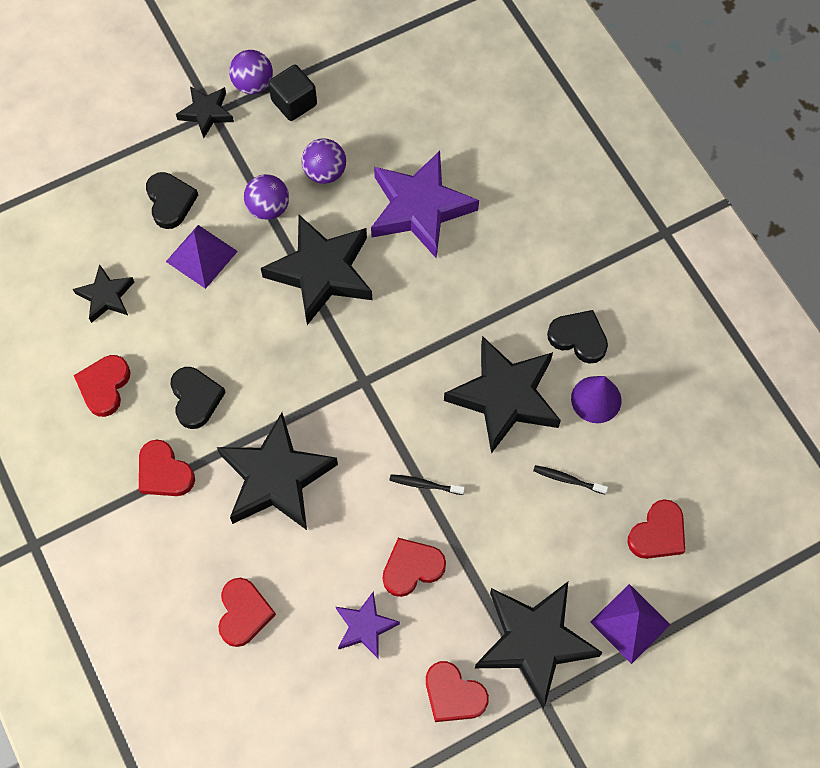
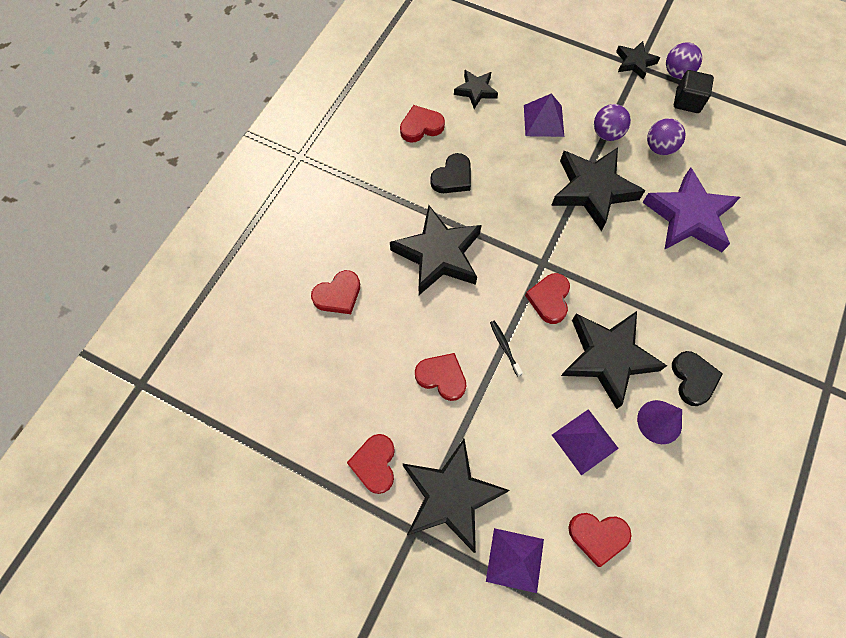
camera: 55 degrees right, 0 degrees up
(164, 472) = (393, 192): red heart -> red heart (549, 299)
(170, 202) = (562, 82): black heart -> none
(365, 627) = (381, 374): purple star -> none
(568, 480) = (585, 441): black toothbrush -> purple pyramid

